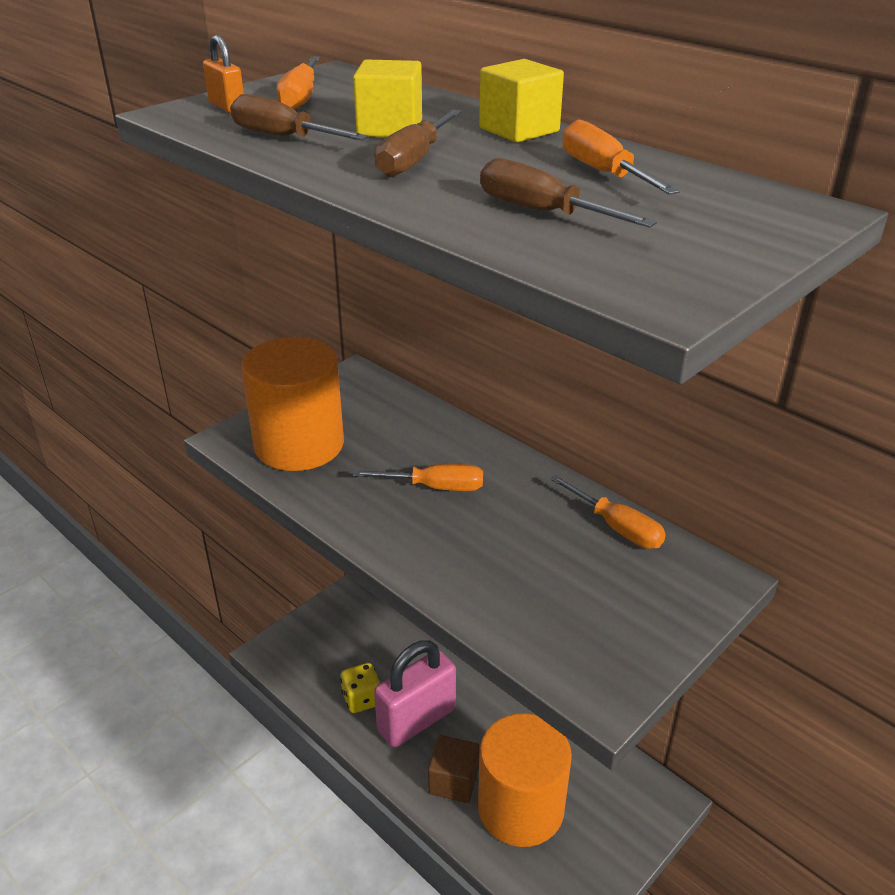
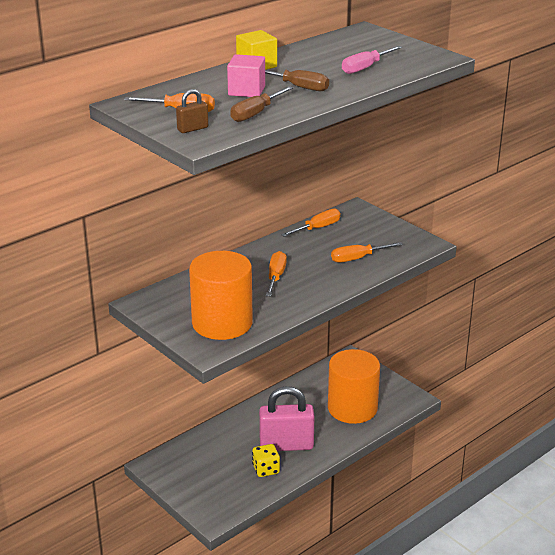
camera: 85 degrees left, 5 degrees down
(227, 106) = (192, 129): orange padlock -> brown padlock
(390, 128) = (246, 91): yellow cube -> pink cube
(416, 720) = (286, 445): pink padlock -> pink padlock turned 60 degrees counterclockwise
(453, 781) = (333, 432): brown cube -> none
(543, 212) = (365, 68): brown screwdriver -> pink screwdriver
(604, 173) = (321, 55): orange screwdriver -> orange screwdriver (358, 258)

